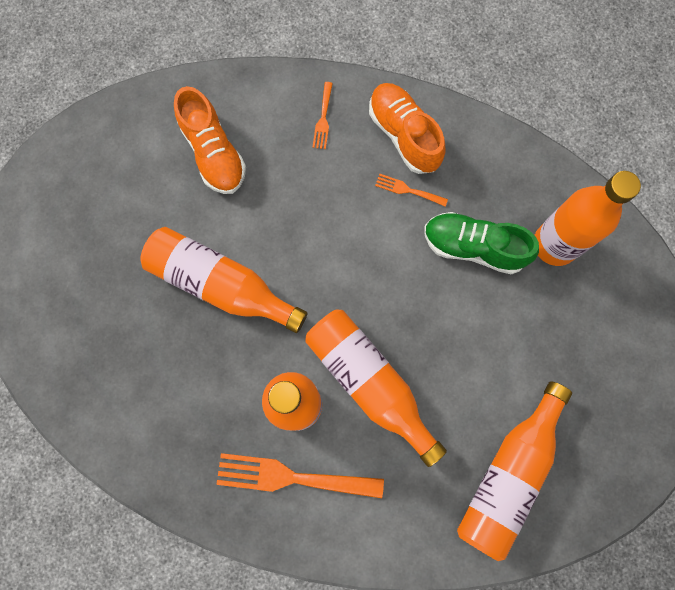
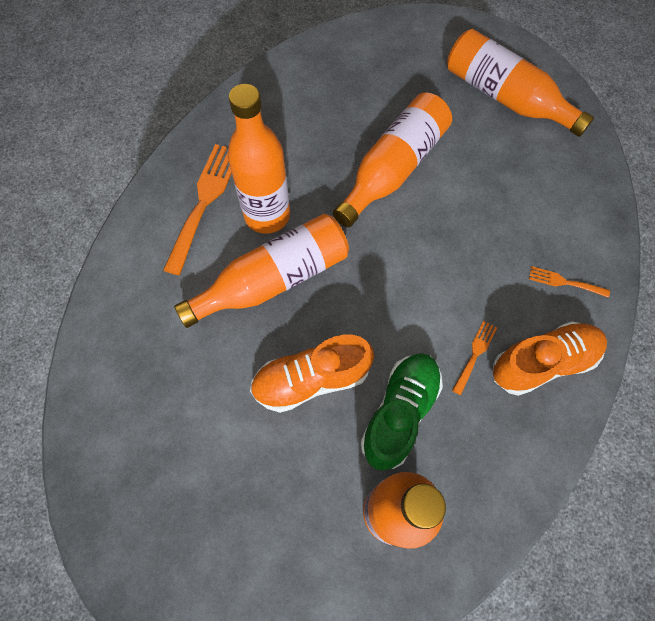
camera: 100 degrees right, 10 degrees down
(213, 153) = (528, 178): orange shoe -> orange shoe (311, 379)
(509, 474) = (148, 396): orange bottle -> orange bottle (505, 97)

